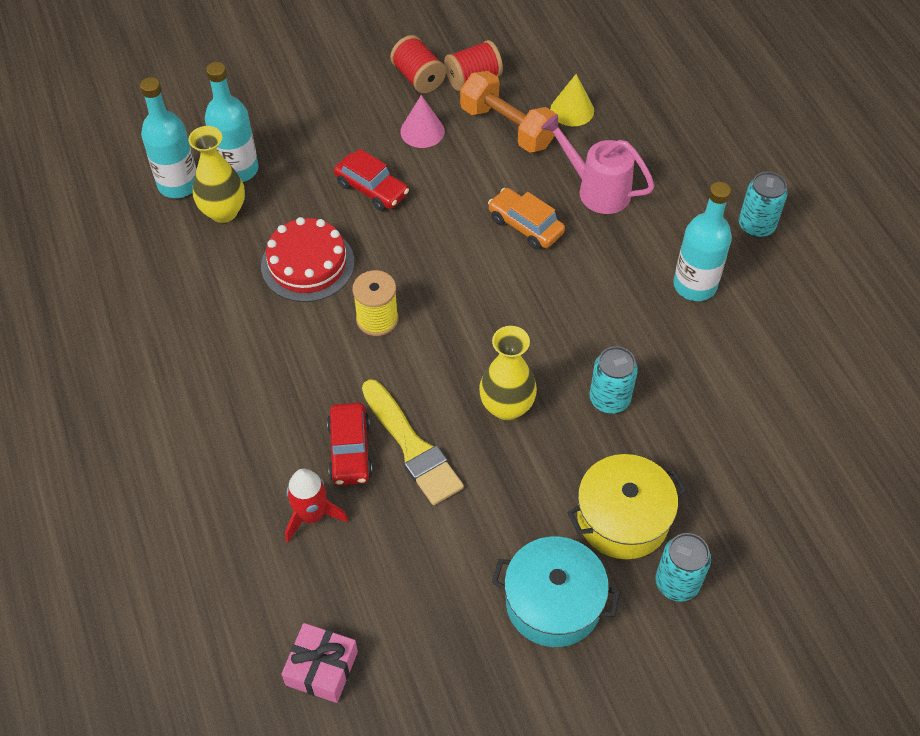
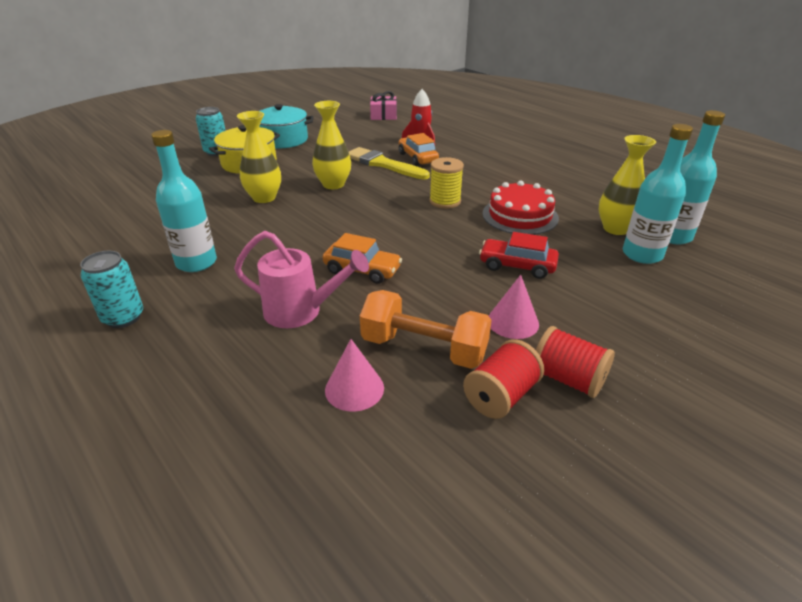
camera: 160 degrees right, 20 degrees down
(350, 451) = (418, 158): red car -> orange car
(572, 110) = (354, 388): yellow cone -> pink cone
(609, 399) = (264, 198): turquoise can -> yellow vase

